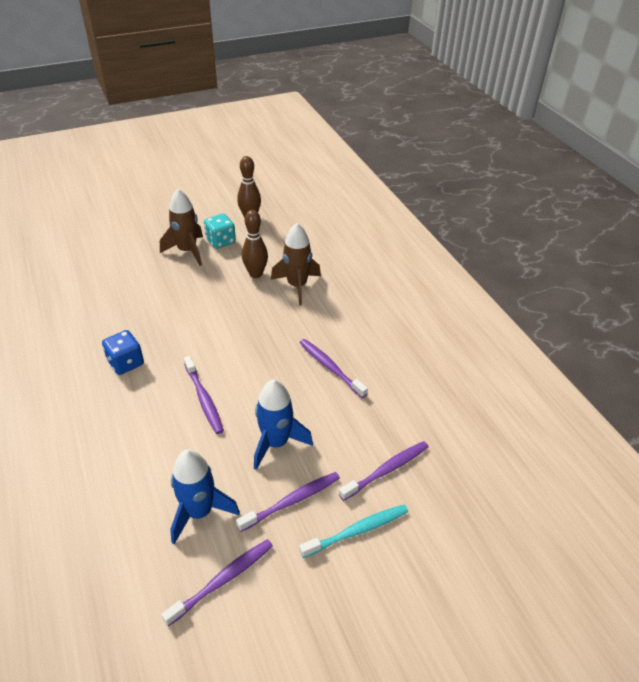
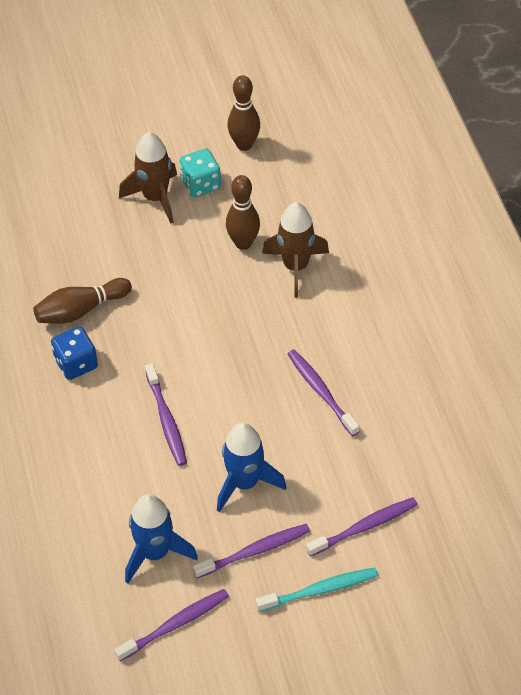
camera: 10 degrees right, 10 degrees up
(130, 325) = (81, 310): none -> brown bowling pin

